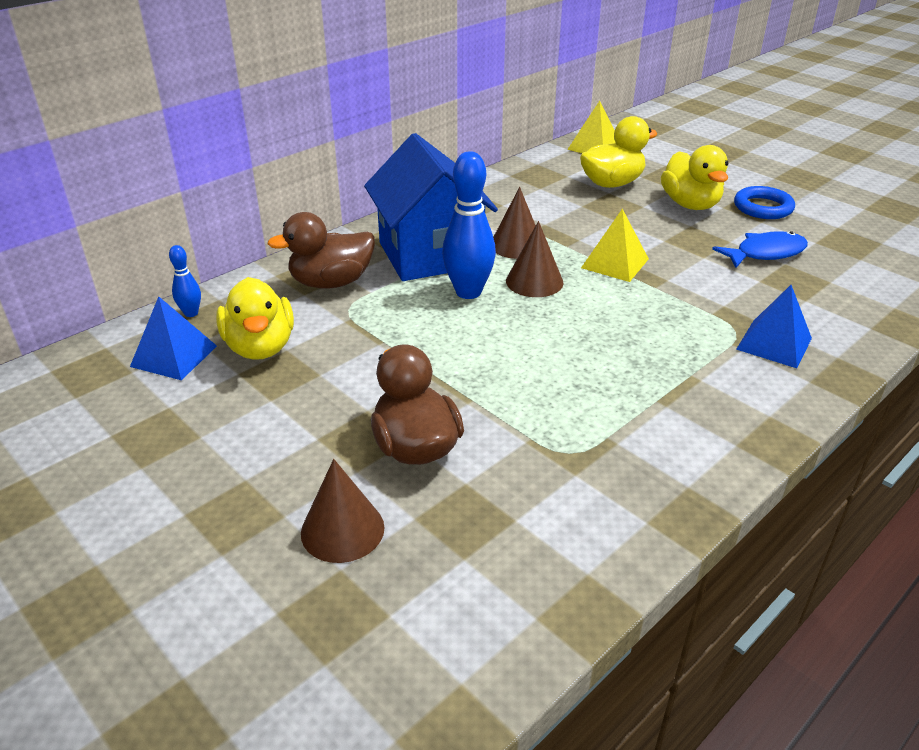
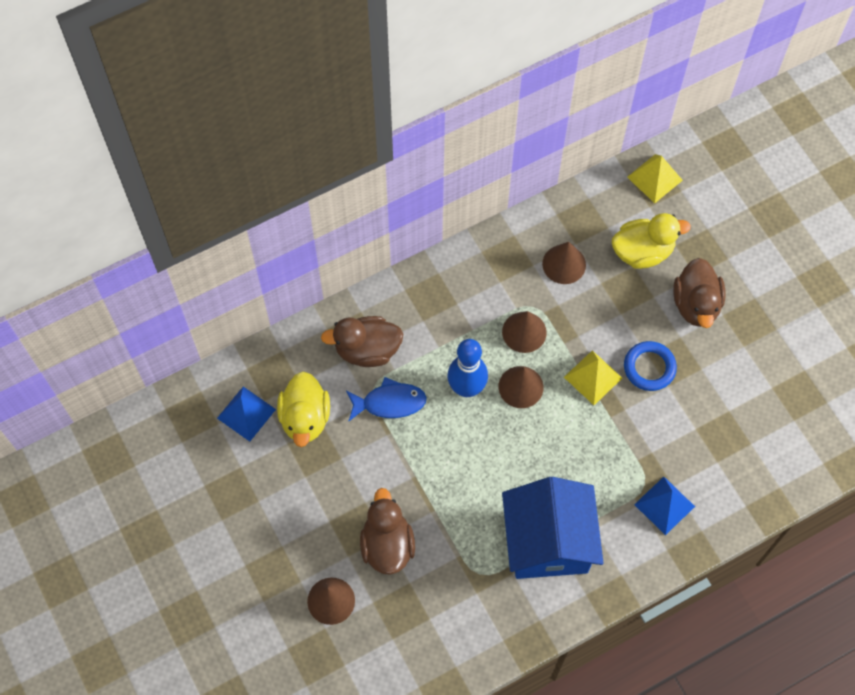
camera: 15 degrees right, 30 degrees up
(191, 313) = (261, 365): blue bowling pin -> none
(430, 254) = (451, 329): blue house -> blue house (548, 542)
(535, 200) = (564, 264): none -> brown cone
(690, 204) = (696, 304): yellow duck -> brown duck
(763, 207) = (757, 324): blue ring -> blue ring (649, 368)
(765, 253) = (720, 393): blue fish -> blue fish (389, 402)

